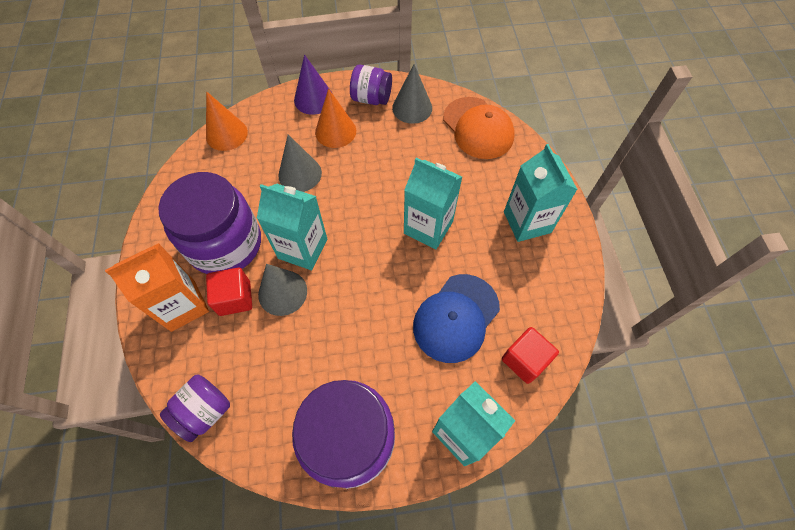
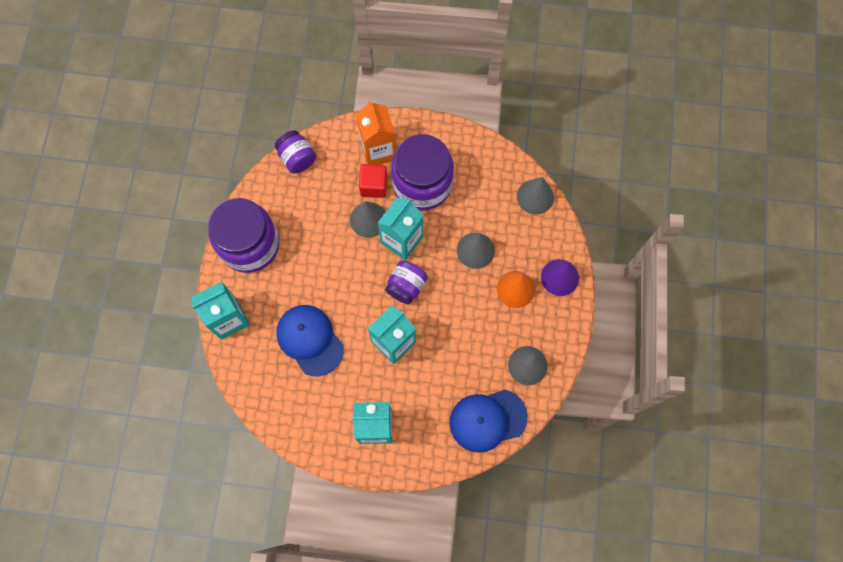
camera: 105 degrees right, 10 degrees up
(226, 134) = (535, 196): orange cone -> grey cone
(371, 98) = (548, 330): purple jar -> purple jar (406, 286)
(478, 128) = (487, 420): orange cap -> blue cap
(524, 360) = (262, 379): red cube -> none

